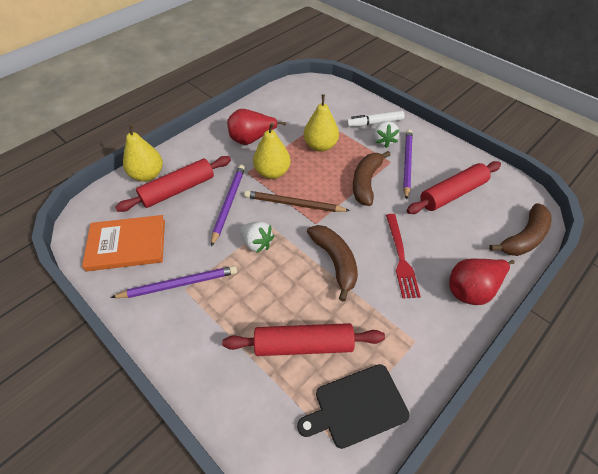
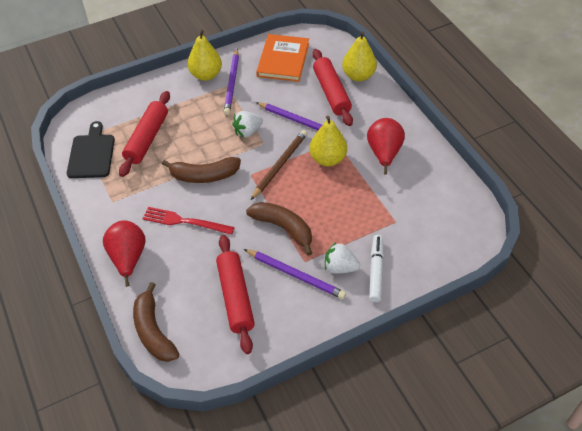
camera: 110 degrees right, 0 degrees up
(320, 146) = (353, 207): yellow pear -> yellow pear (206, 75)

